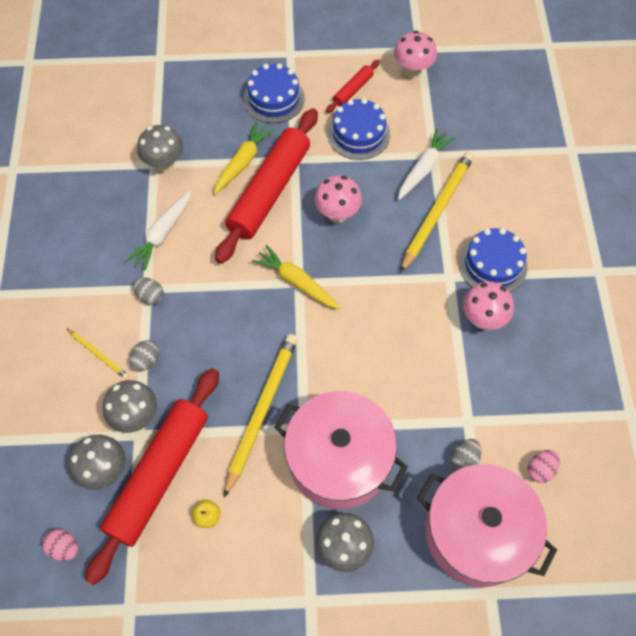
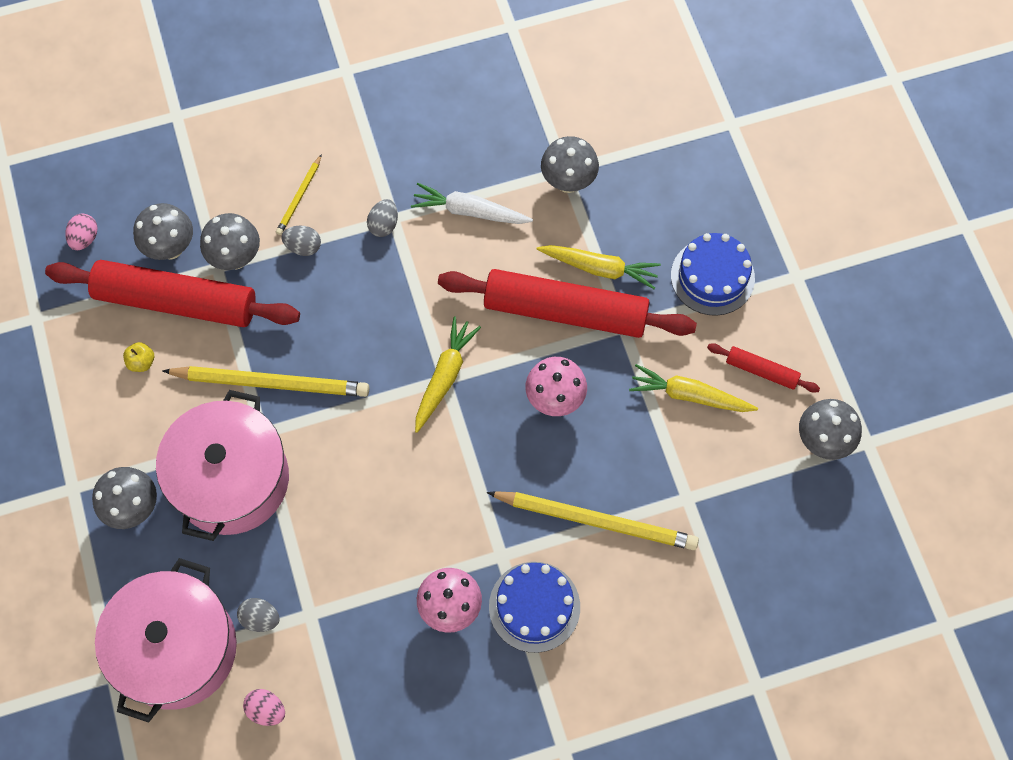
camera: 75 degrees right, 5 degrees up
(358, 134) = (689, 395): blue cake -> yellow carrot
(412, 71) = (822, 441): pink mushroom -> grey mushroom
(423, 168) = (659, 490): white carrot -> none

